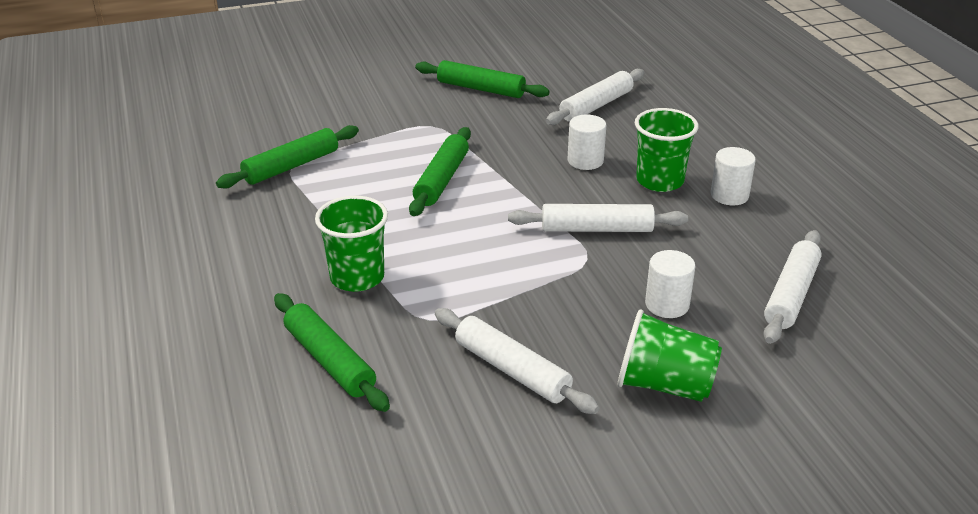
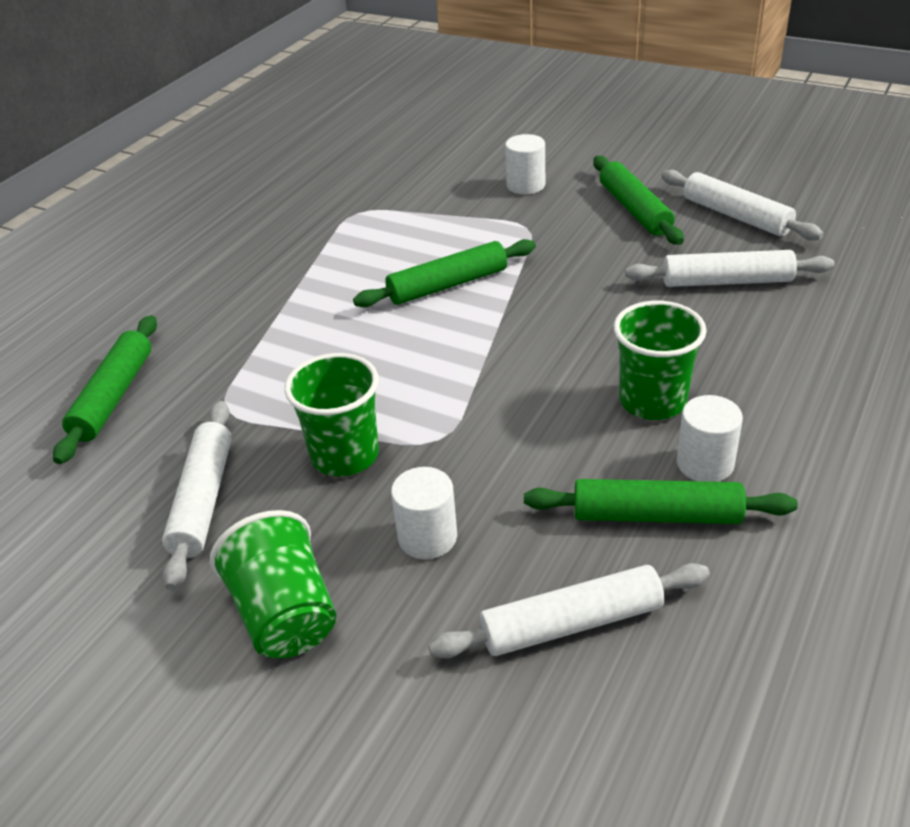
camera: 50 degrees right, 5 degrees up
(291, 166) = (357, 212): green rolling pin -> green rolling pin (656, 515)
(357, 277) = (242, 338): green cup -> green cup (345, 455)
(585, 161) = (611, 336): white cylinder -> white cylinder (525, 185)
(597, 229) = (498, 414): white rolling pin -> white rolling pin (736, 216)

